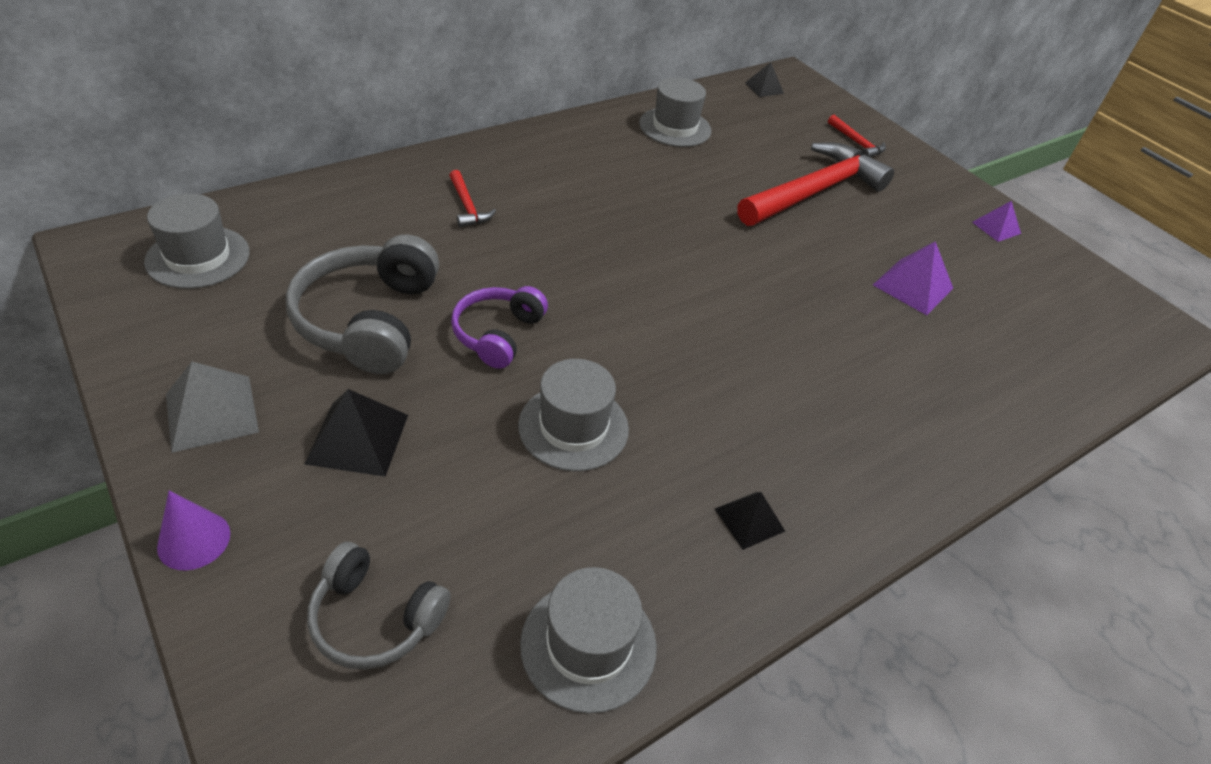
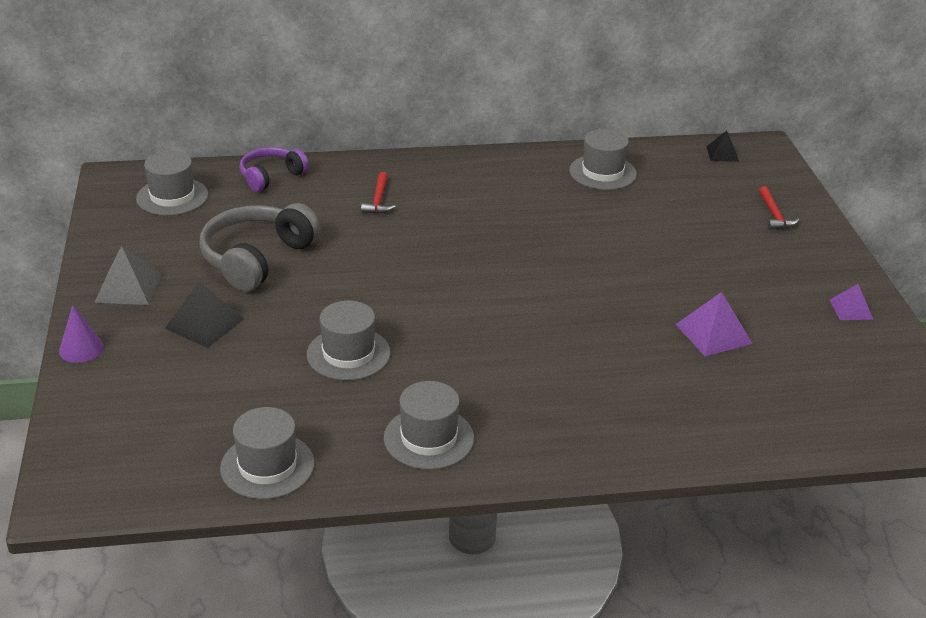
camera: 30 degrees right, 10 degrees down
(375, 618) = (154, 414): grey headphones -> none
(497, 334) = (338, 287): purple headphones -> purple headphones (271, 176)
(749, 520) = (429, 438): black pyramid -> grey hat
(814, 191) = (689, 245): red hammer -> none

